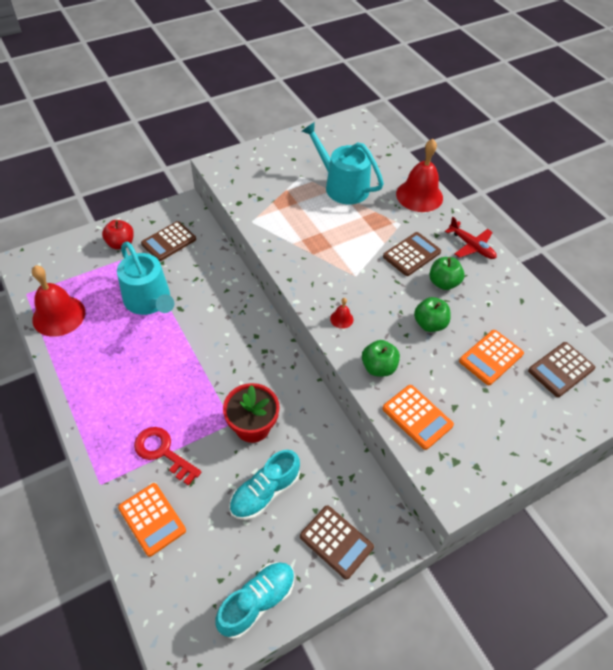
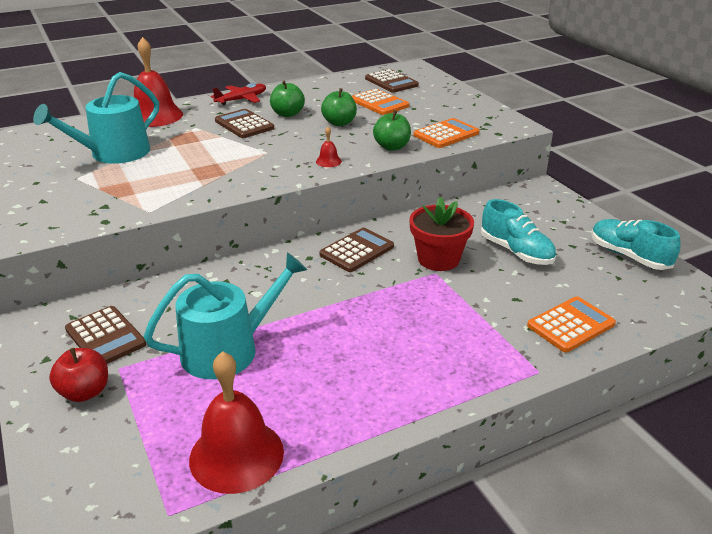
camera: 85 degrees left, 20 degrees down
(163, 452) = (483, 321): red key -> none
(336, 542) = (555, 215): brown calculator -> brown calculator (357, 251)

